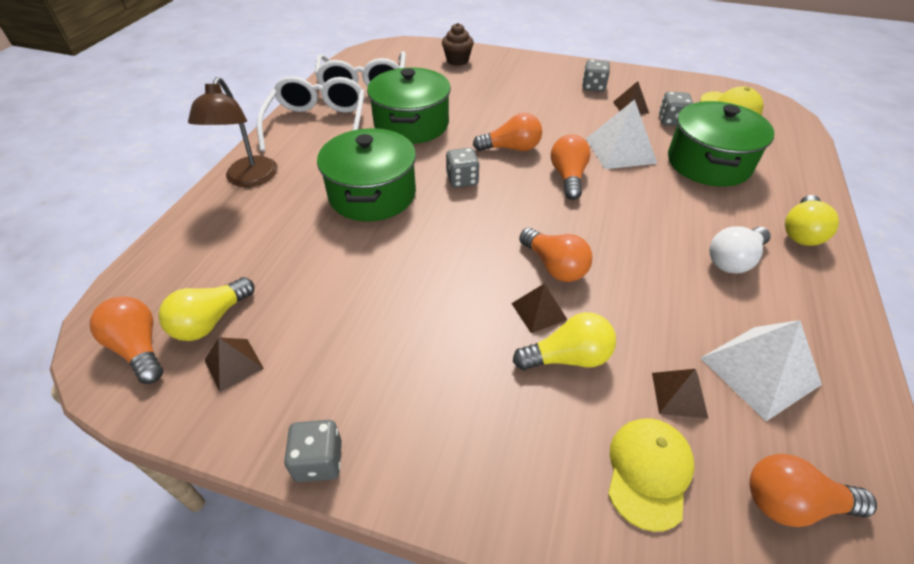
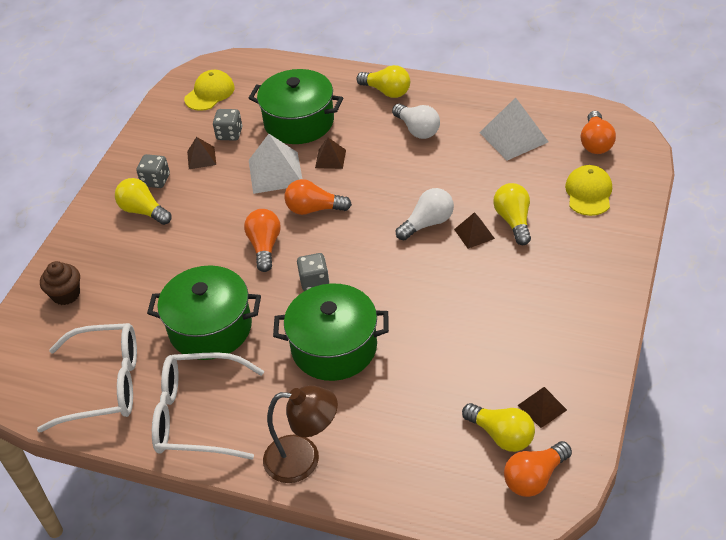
camera: 85 degrees left, 0 degrees up
(319, 461) = (609, 341): grey dice -> none
(553, 84) = (143, 211): none -> yellow light bulb
(554, 266) = (427, 223): orange light bulb -> white light bulb
(648, 472) = (588, 193): yellow cap -> yellow cap turned 75 degrees clockwise
(679, 394) = (535, 173): brown pyramid -> brown pyramid (330, 158)

